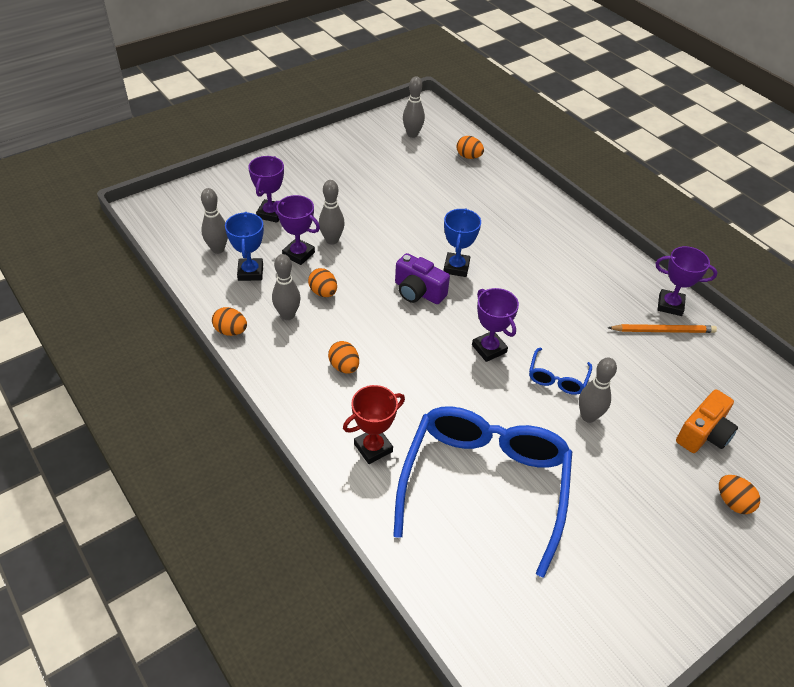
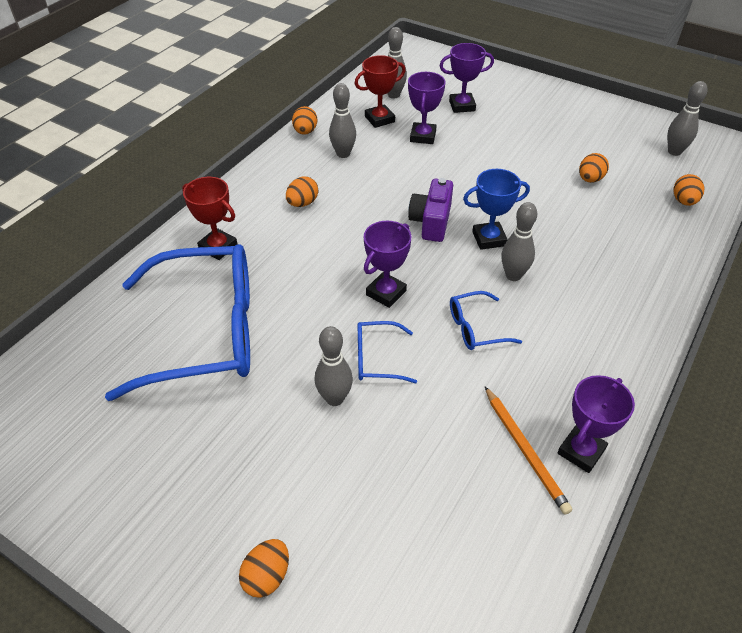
camera: 70 degrees right, 0 degrees up
(250, 272) = (379, 119): blue trophy -> red trophy
(323, 292) = (385, 164): orange egg -> orange egg (590, 179)
(332, 240) = (458, 149): grey bowling pin -> grey bowling pin (513, 275)
(548, 312) = (475, 328): none -> blue glasses
(670, 305) = (581, 451): purple trophy -> purple trophy turned 45 degrees clockwise
(703, 434) = (366, 526): orange camera -> none

